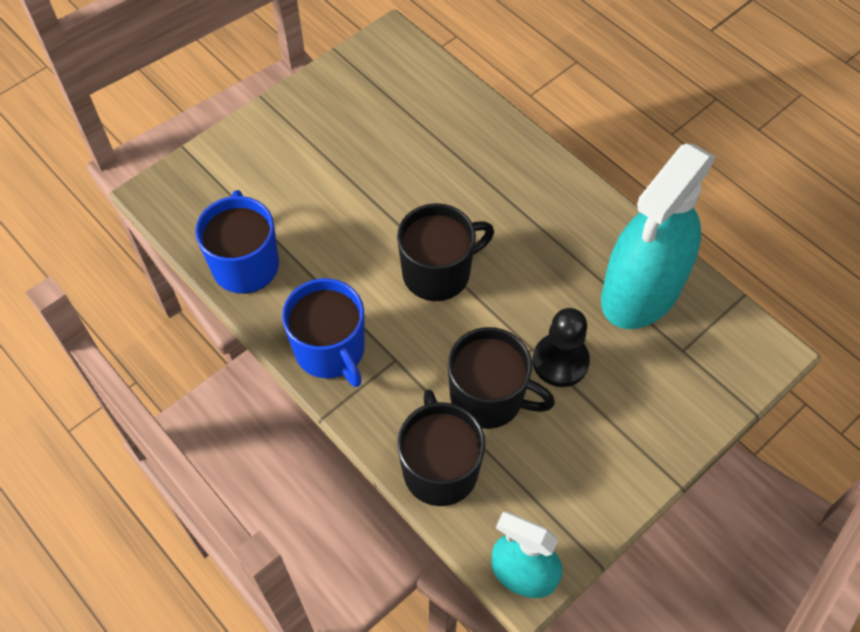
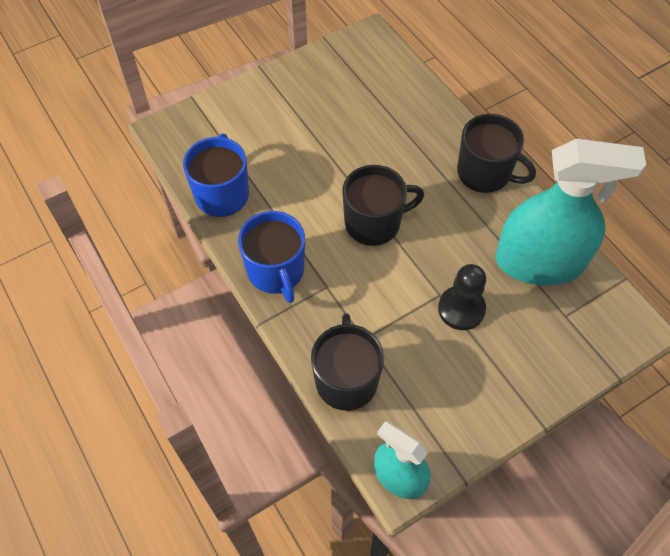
camera: 10 degrees right, 0 degrees up
(488, 398) = (396, 329): black mug -> black mug (485, 173)
(641, 291) = (539, 262): turquoise spray bottle -> turquoise spray bottle turned 135 degrees counterclockwise

